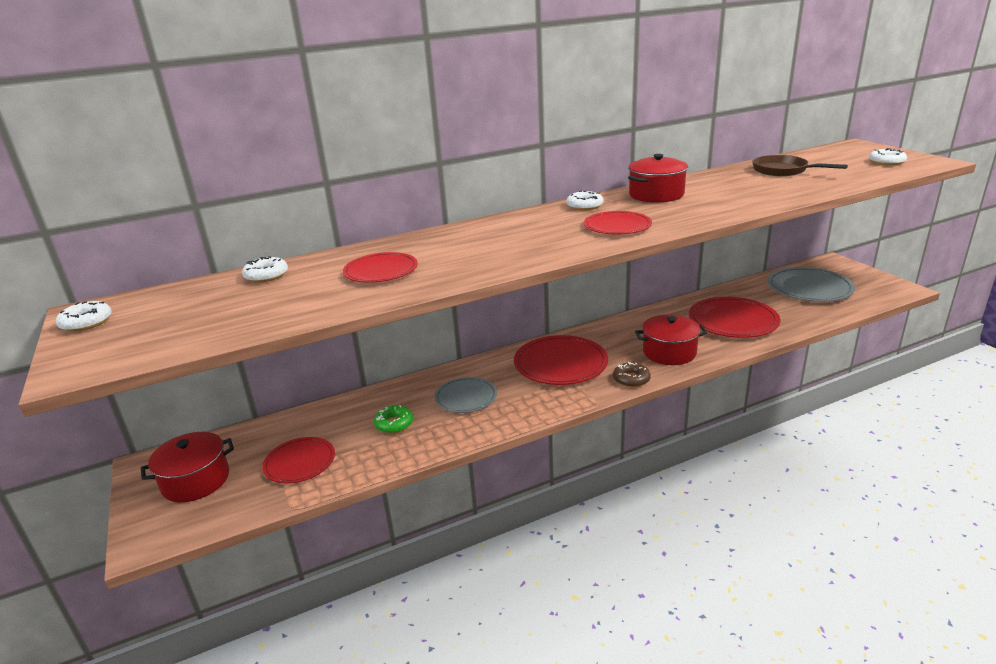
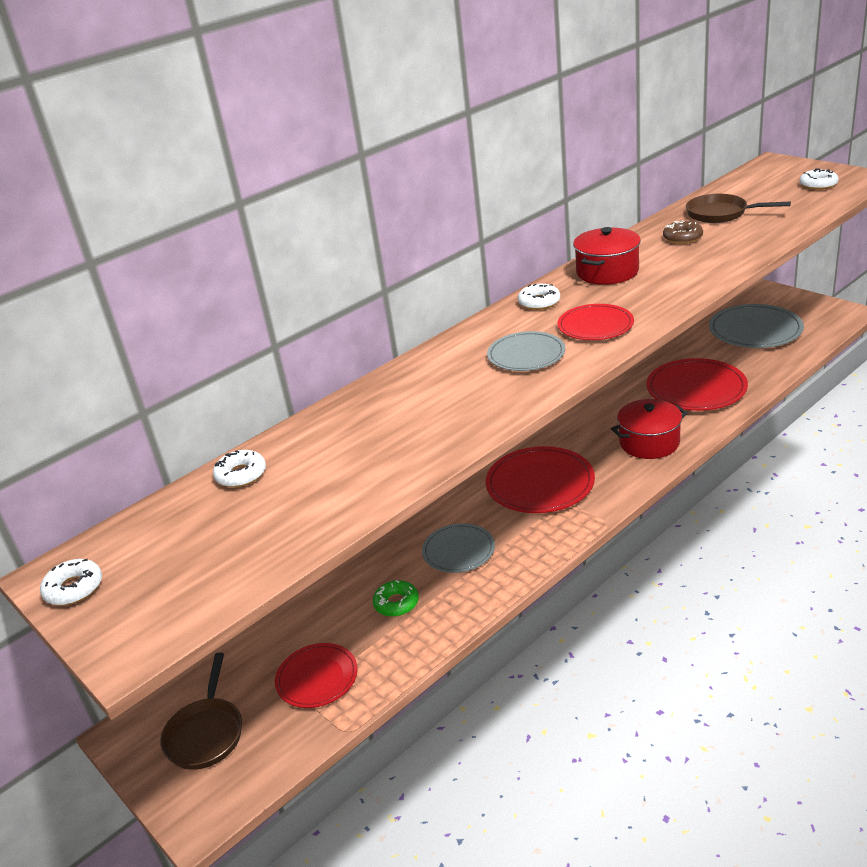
camera: 15 degrees left, 5 degrees up
(196, 481) = (206, 733): red pot -> brown pan
(381, 271) = (376, 440): red plate -> none
(545, 236) = (526, 355): none -> grey plate
(631, 379) = (626, 485): brown donut -> brown donut (682, 238)

